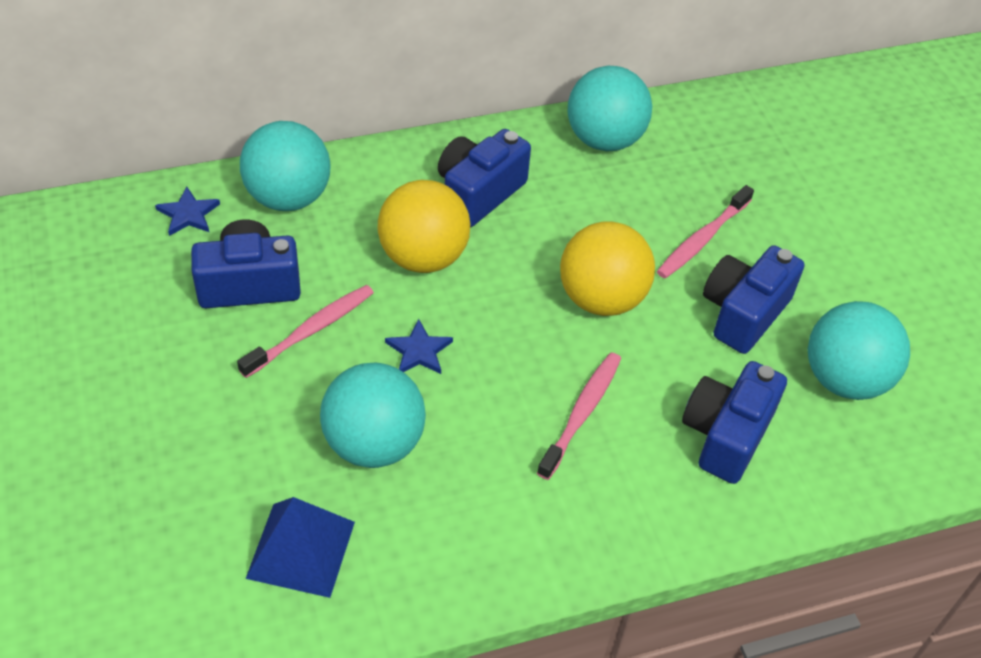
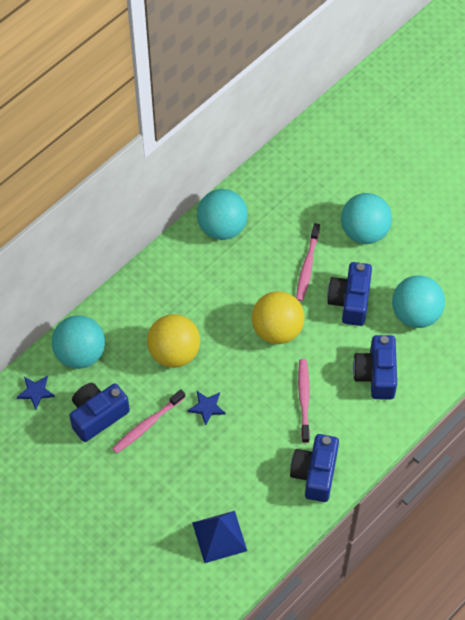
camera: 25 degrees left, 10 degrees up
(311, 330) = (147, 425): pink toothbrush -> pink toothbrush turned 150 degrees counterclockwise
(374, 443) = (217, 467): turquoise ball -> turquoise ball (364, 231)
(479, 193) = (177, 298): blue camera -> blue camera (315, 473)

